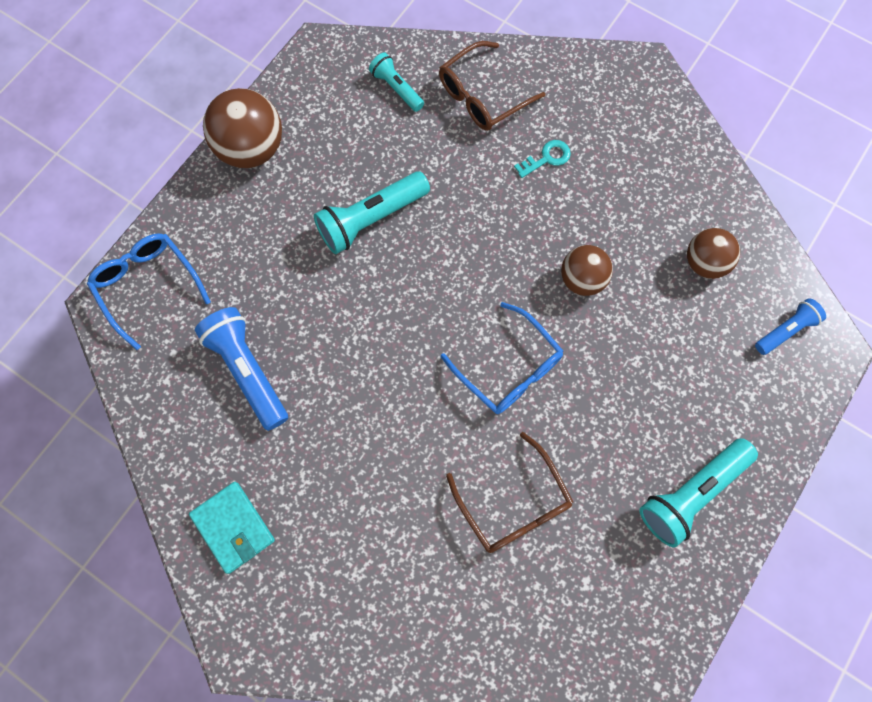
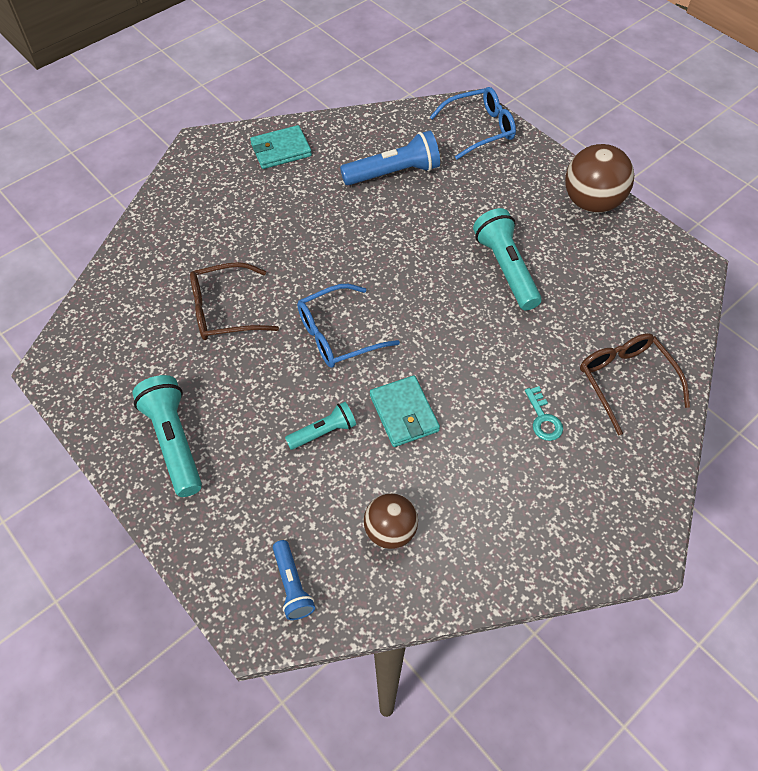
camera: 105 degrees right, 15 degrees down
(396, 88) = (643, 313): turquoise flashlight -> turquoise flashlight (323, 432)
(582, 279) = (404, 413): brown ball -> turquoise wallet

